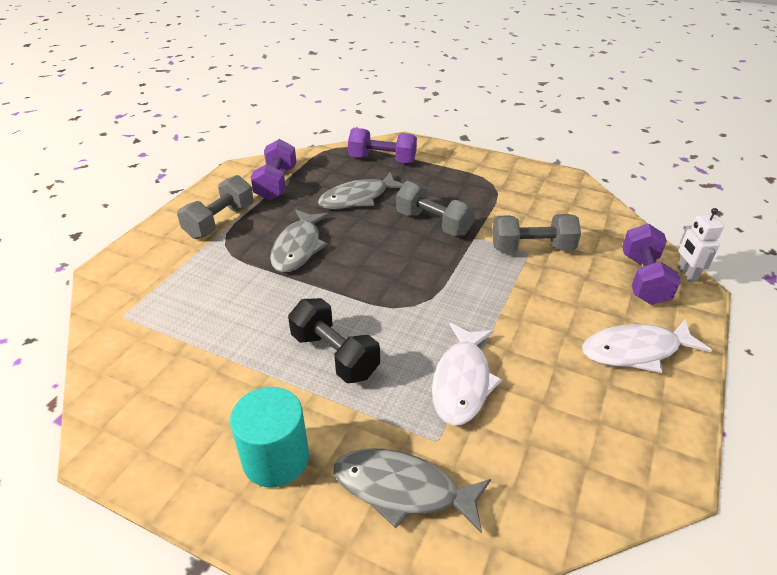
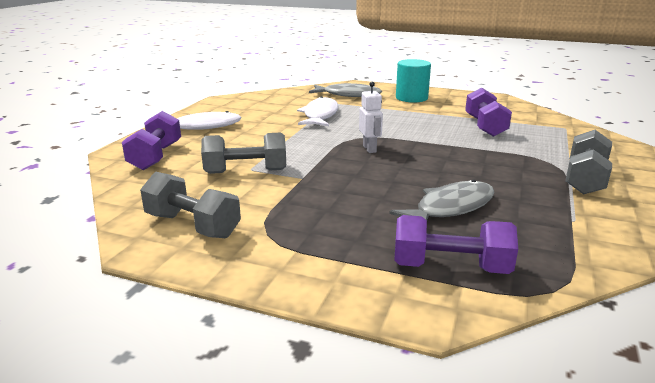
camera: 175 degrees right, 15 degrees down
(276, 183) = (577, 221): purple dumbbell -> purple dumbbell (485, 126)
(298, 247) = (478, 164): grey fish -> none
(334, 355) = (402, 120): black dumbbell -> none
(433, 223) = (348, 187): grey dumbbell -> grey dumbbell (192, 225)
(686, 274) = (111, 160): white robot -> white robot (369, 149)

